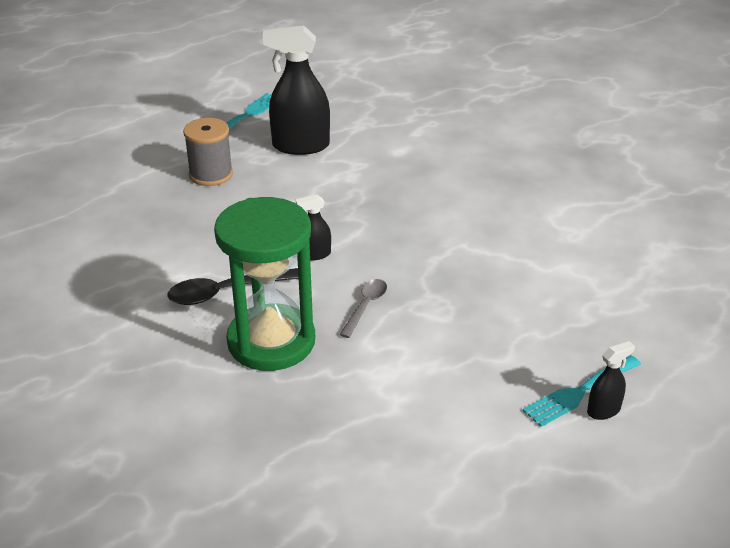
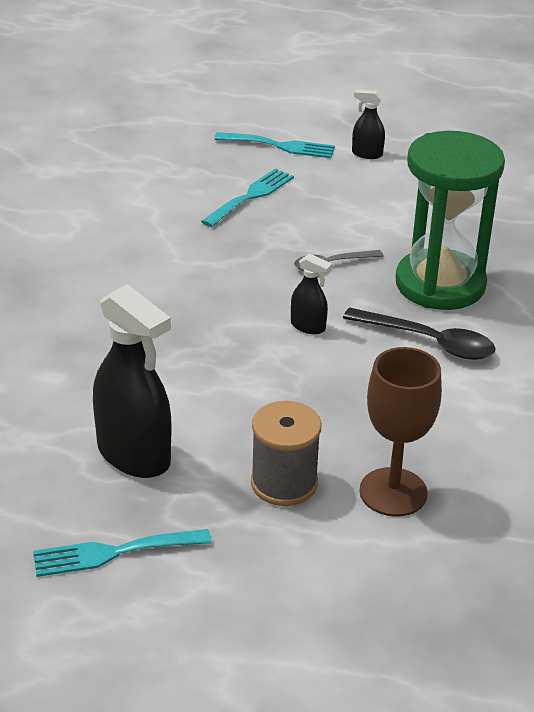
camera: 135 degrees left, 0 degrees up
(149, 200) = (393, 492): none -> brown goblet
(509, 324) = (251, 196): none -> turquoise fork
(603, 410) = (283, 133): black spray bottle -> black spray bottle (367, 154)

